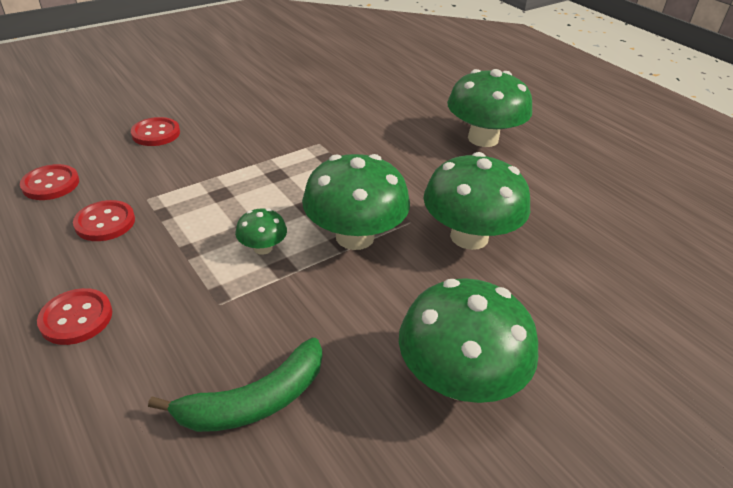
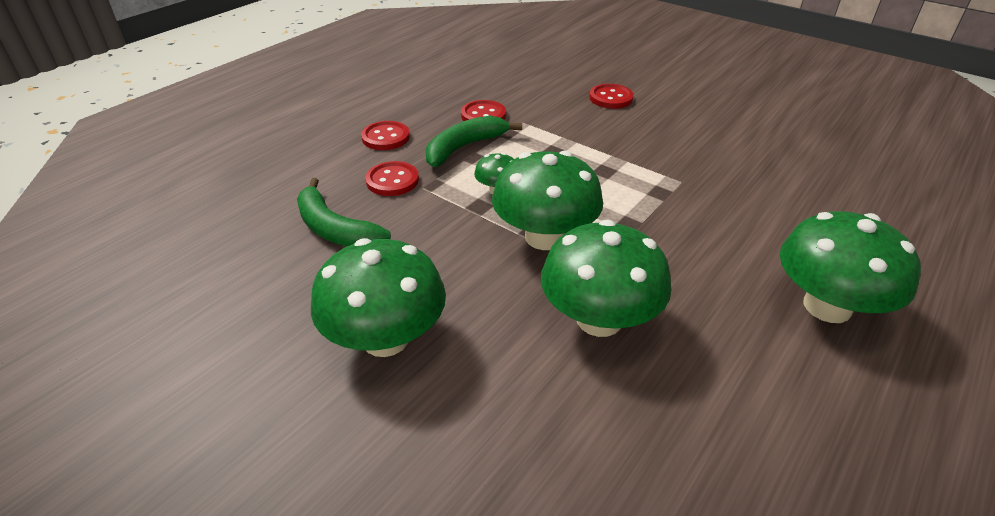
camera: 75 degrees right, 0 degrees up
(51, 184) = (511, 82): red button -> red button (392, 180)
(162, 253) = (464, 147): none -> green banana

